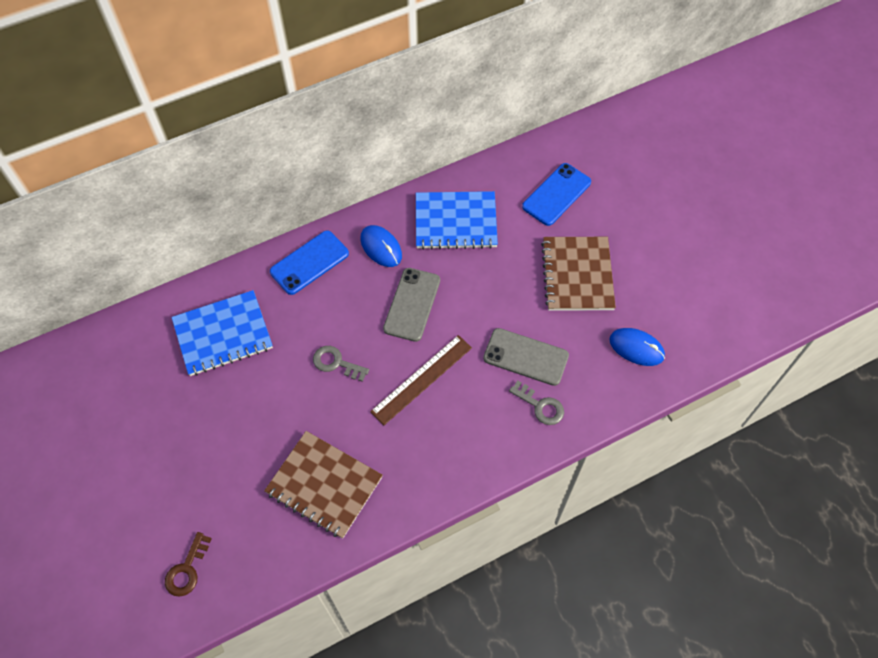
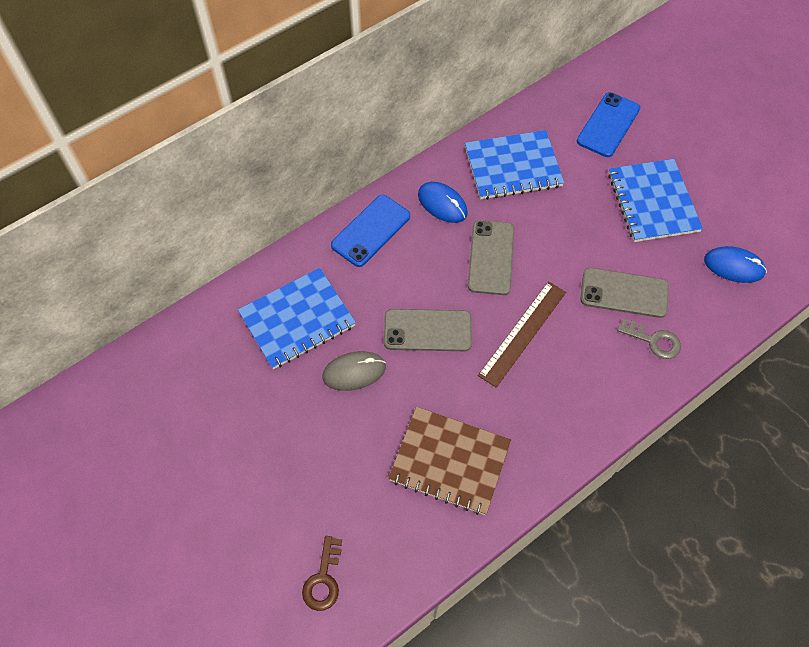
camera: 10 degrees left, 0 degrees up
(261, 390) = (354, 372): none -> grey mouse
(336, 363) = (427, 330): grey key -> grey phone
(577, 275) = (652, 202): brown notebook -> blue notebook

